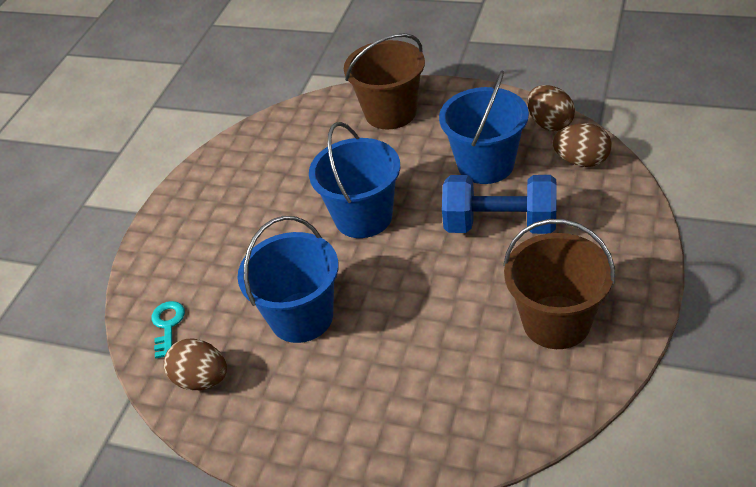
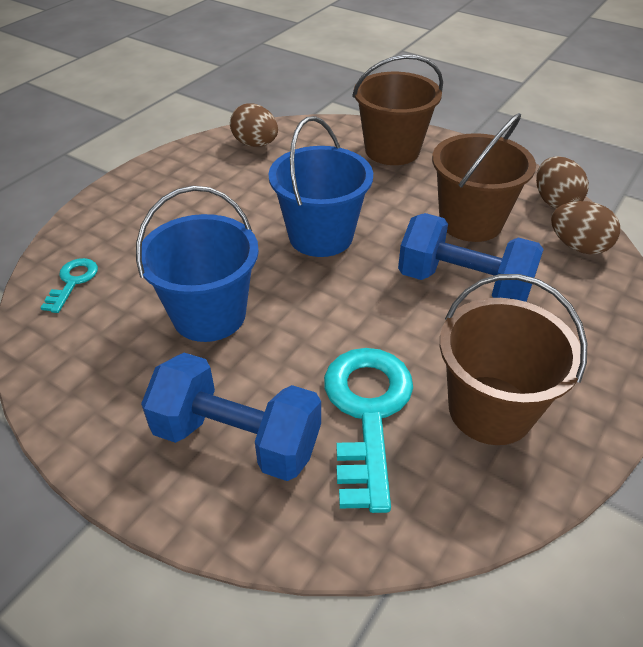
camera: 10 degrees right, 0 degrees up
(202, 379) = (74, 346): brown egg -> brown egg (255, 144)
(374, 408) = (237, 439): none -> blue dumbbell
(464, 354) = (367, 412): none -> turquoise key
(485, 164) = (470, 222): blue bucket -> brown bucket

